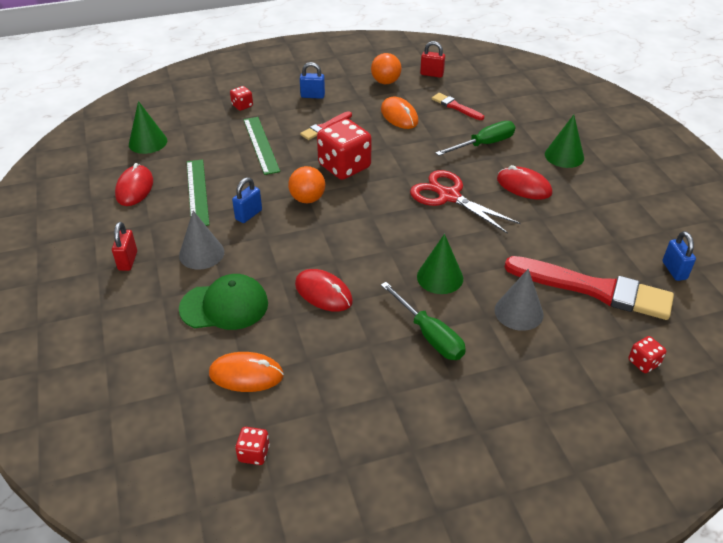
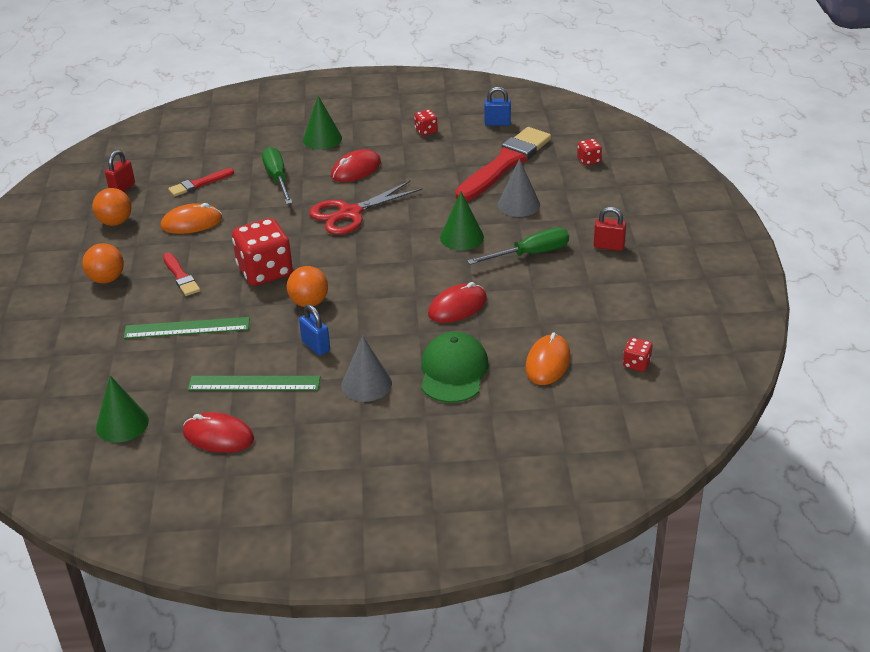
camera: 75 degrees left, 5 degrees down
(128, 261) = (355, 441): red padlock -> red padlock (609, 246)
(242, 106) = (90, 337): red dice -> red dice (426, 131)
(312, 96) = (107, 279): blue padlock -> orange ball

